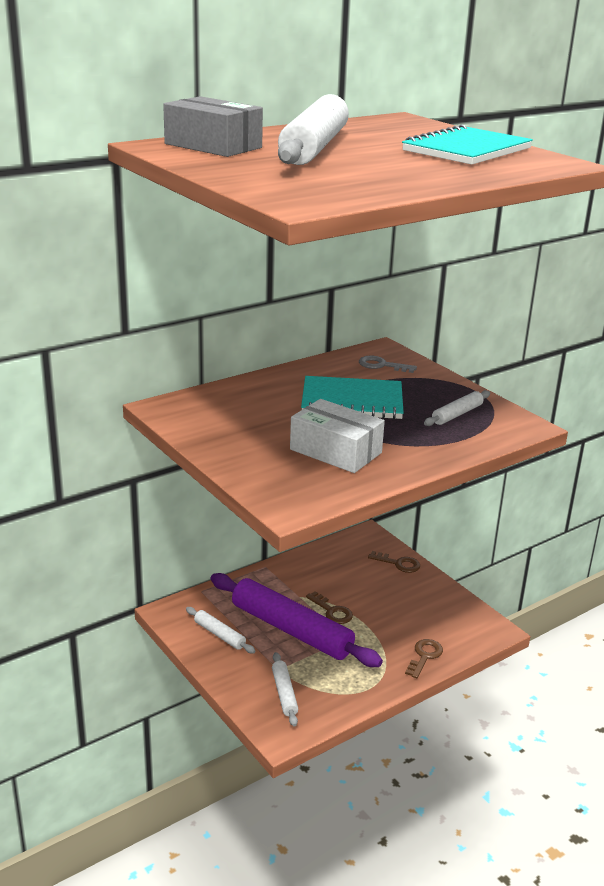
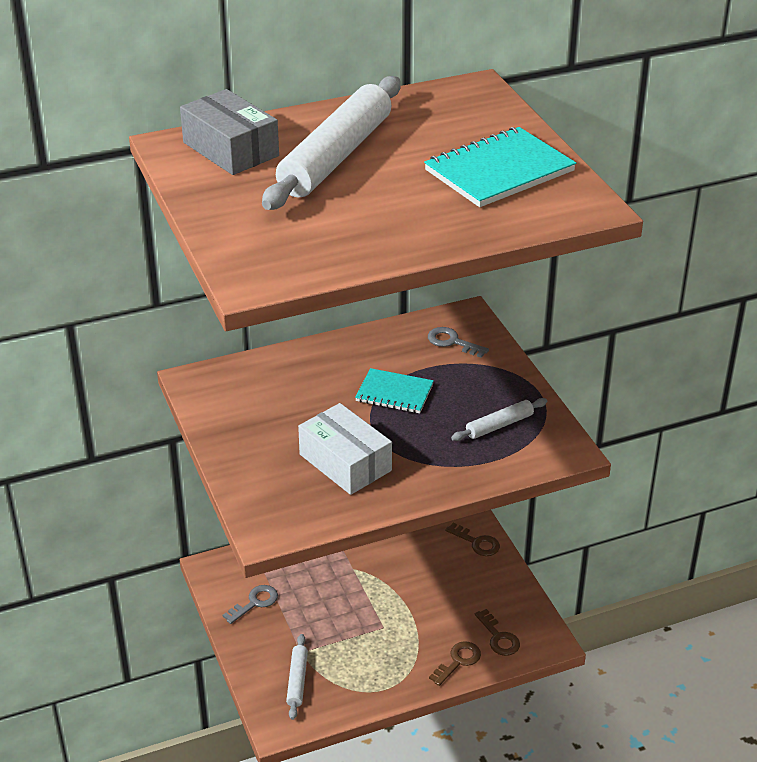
camera: 15 degrees right, 10 degrees up
(219, 635) = (255, 603): white rolling pin -> grey key
(291, 630) = (330, 608): purple rolling pin -> none
(332, 611) = (381, 592): brown key -> brown key (498, 637)
(352, 401) = (394, 393): turquoise notebook -> turquoise notebook, size x0.63

